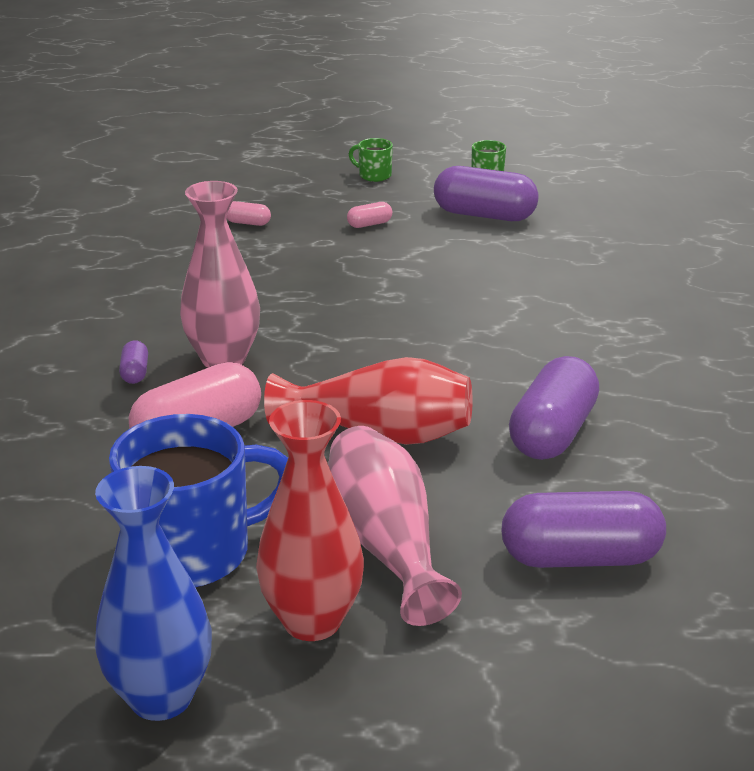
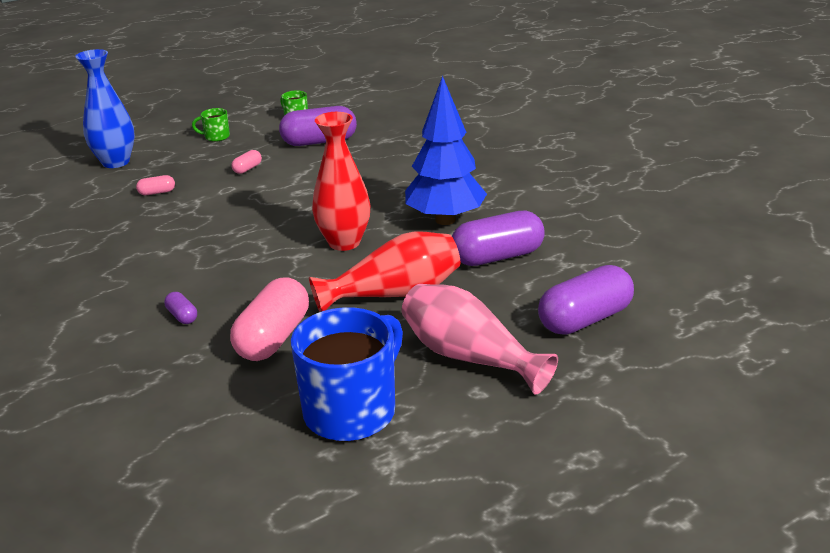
camera: 30 degrees left, 0 degrees up
(161, 697) = (428, 504): blue vase -> blue vase (116, 162)
(223, 359) = (238, 285): pink vase -> none
(312, 621) = (472, 418): red vase -> red vase (344, 242)
(536, 362) = (445, 220): none -> blue tree
(552, 433) = (497, 257): purple capsule -> purple capsule turned 75 degrees clockwise

